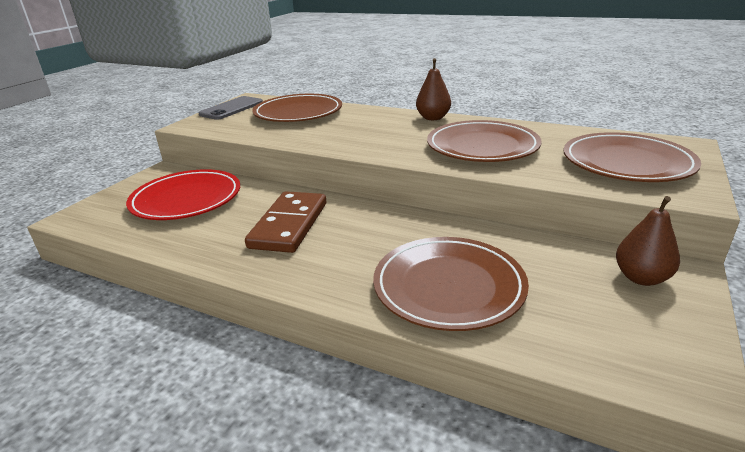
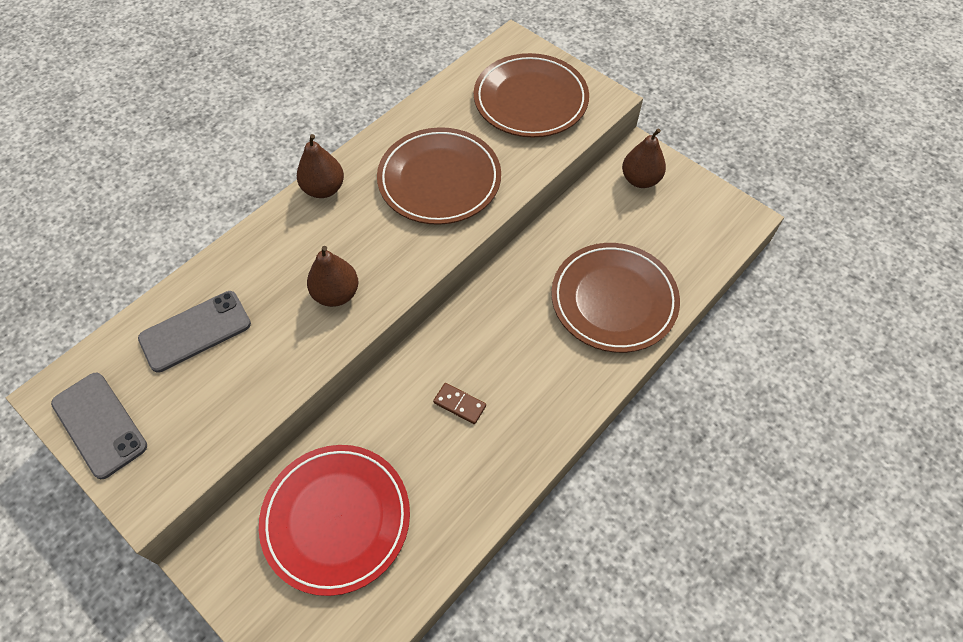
camera: 75 degrees left, 30 degrees up
(289, 225) = (459, 404): brown domino -> brown domino, size x0.43
(298, 113) = (195, 331): brown plate -> grey phone
(346, 137) = (336, 294): none -> brown pear

